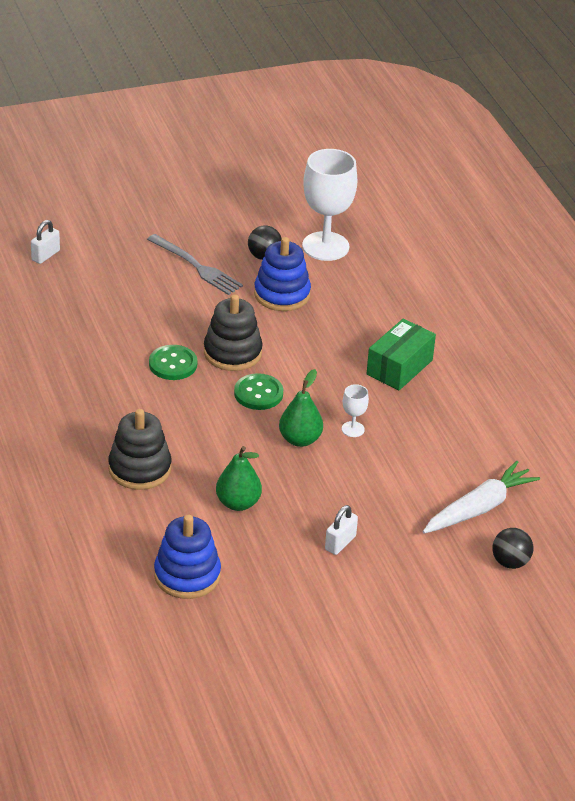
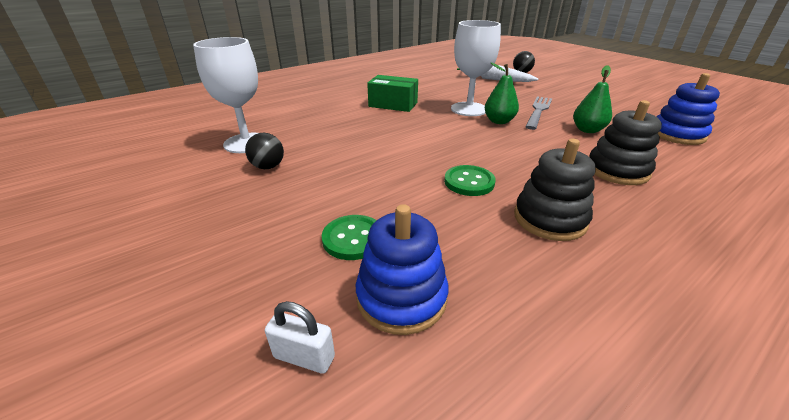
camera: 105 degrees left, 5 degrees down
(197, 266) = (296, 200): grey fork -> grey fork (538, 111)
(232, 353) = (426, 158): black stacking toy -> black stacking toy (549, 219)
(258, 393) = (467, 140): green button -> green button (353, 239)
(282, 294) = (328, 150): blue stacking toy -> blue stacking toy (401, 297)
(340, 543) = (570, 101): white padlock -> none
(353, 429) = (469, 109): white goblet -> white goblet, size x2.28

